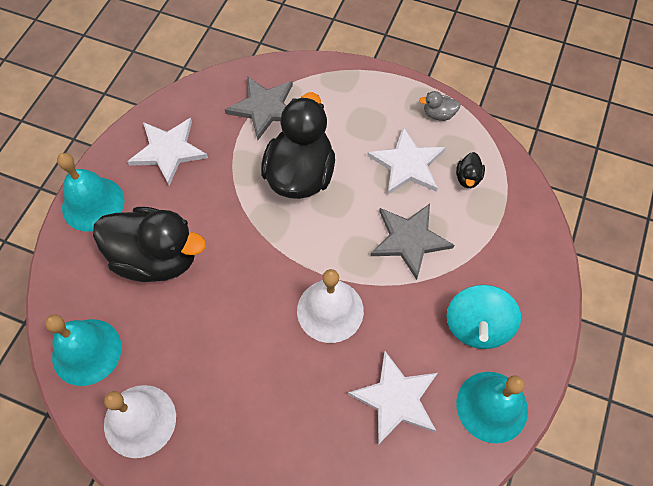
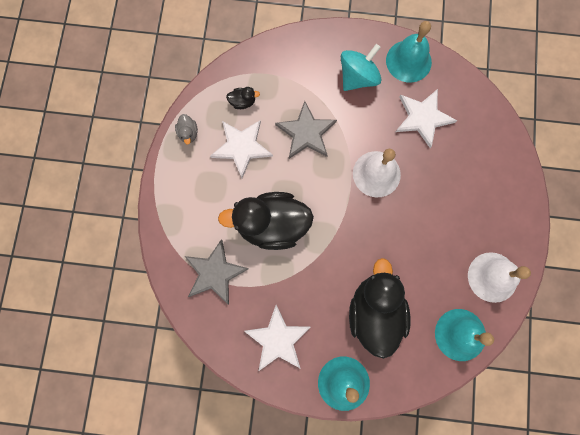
camera: 105 degrees left, 15 degrees up
(477, 326) = (358, 77): turquoise spinning top -> turquoise spinning top turned 45 degrees counterclockwise

